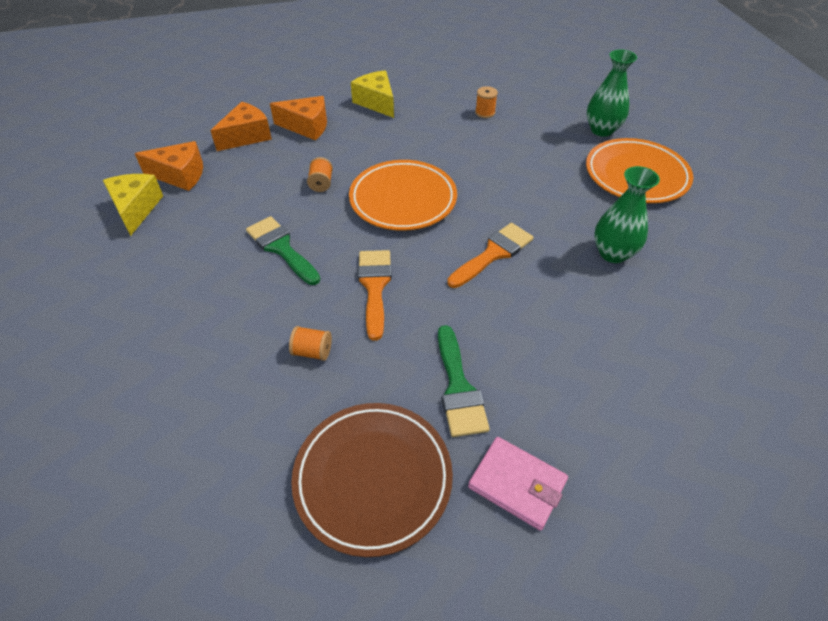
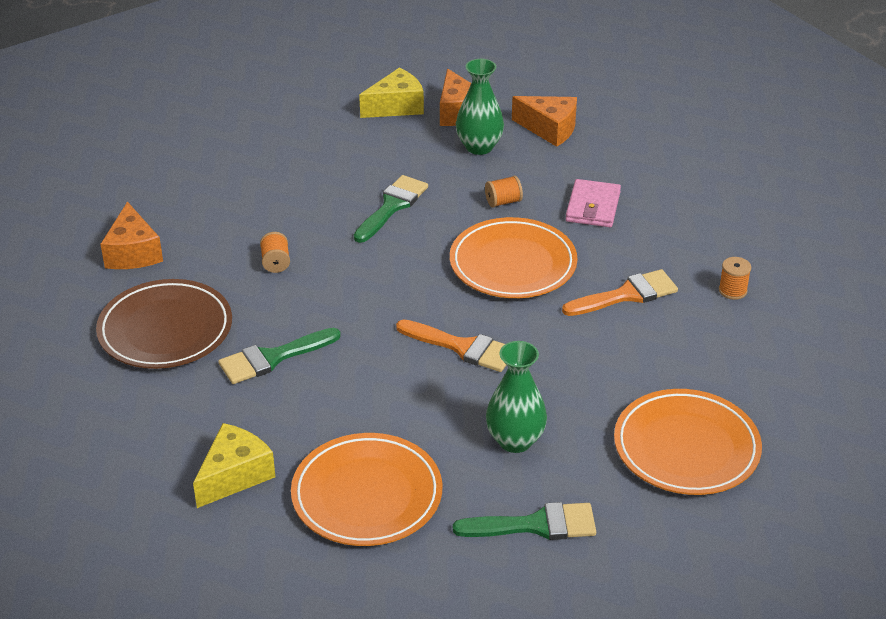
camera: 70 degrees right, 10 degrees down
(306, 127) = (597, 162): orange cheese -> orange cheese (133, 252)
(374, 286) = (371, 278): orange brush -> orange brush (626, 295)
(376, 102) = (685, 198): yellow cheese -> yellow cheese (234, 475)
(517, 484) = (187, 411): pink wallet -> pink wallet (593, 207)
(602, 130) = (772, 404): green vase -> green vase (479, 147)
(664, 361) = (367, 495): none -> orange plate
(707, 267) = (536, 525): none -> green brush

